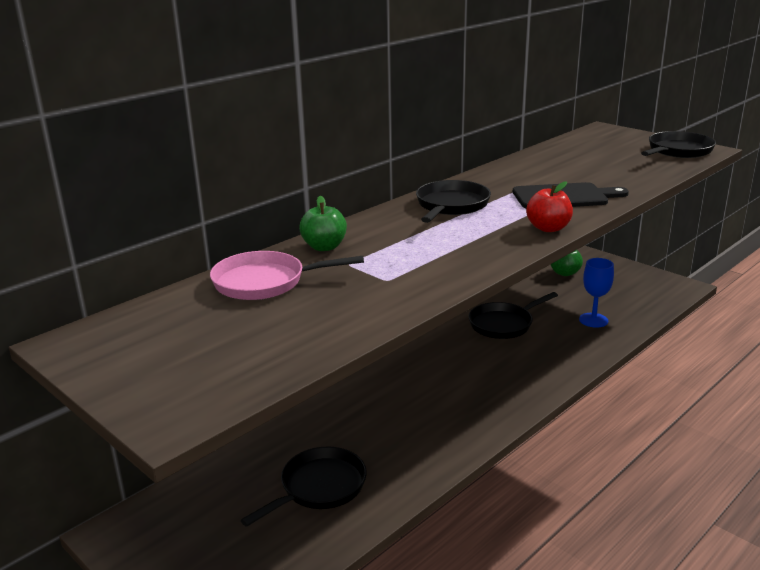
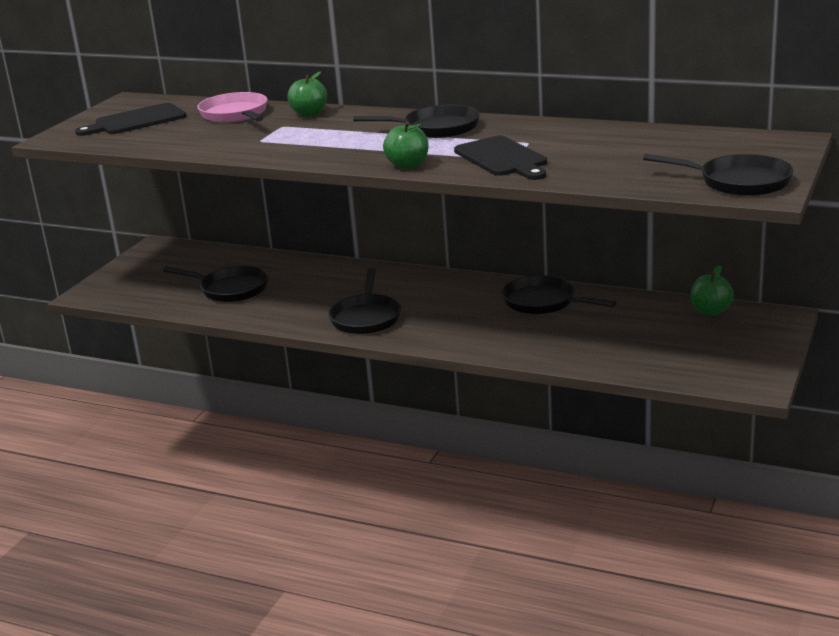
camera: 70 degrees right, 0 degrees up
(187, 346) = (136, 121): none -> black cutting board
(468, 411) = (366, 317): none -> black pan
(548, 228) = (408, 165): red apple -> green apple
(593, 320) = (599, 344): blue goblet -> none

